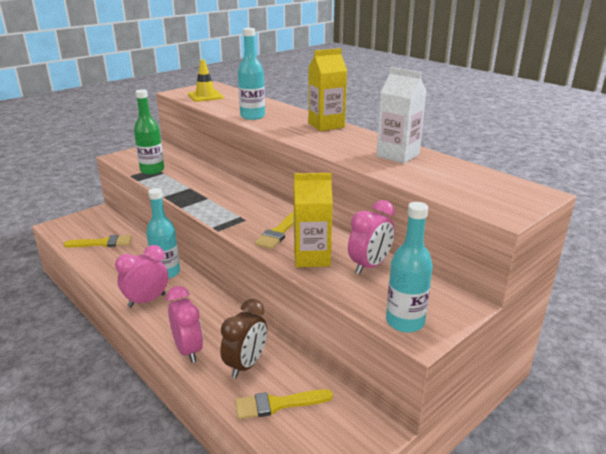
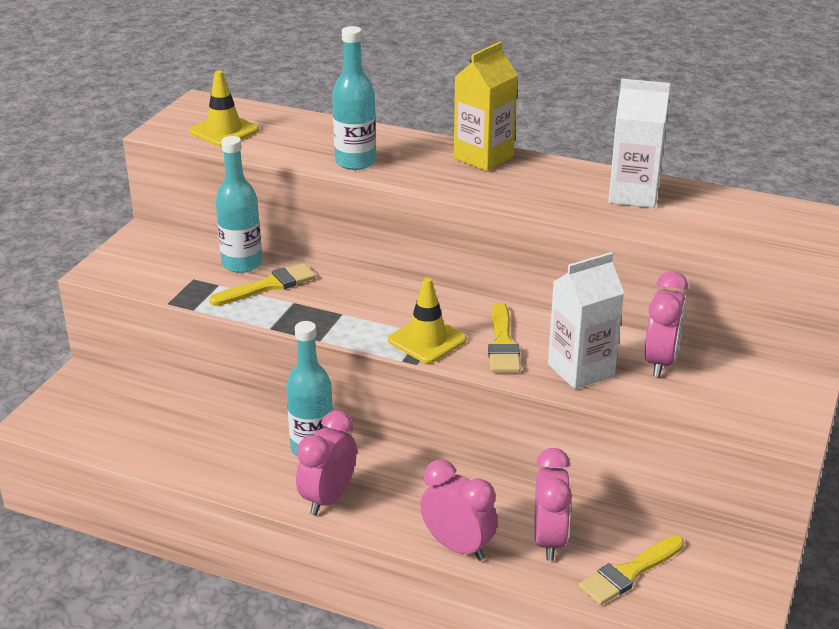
camera: 25 degrees left, 5 degrees up
(102, 243) = (155, 430): yellow brush -> yellow brush (268, 286)
(152, 170) = (194, 284): green bottle -> none
(238, 220) = (427, 340): none -> yellow traffic cone
(246, 365) = (549, 540): brown clock -> pink clock
(312, 257) = (581, 370): yellow carton -> white carton
(405, 322) = (759, 423): turquoise bottle -> turquoise bottle (242, 264)

